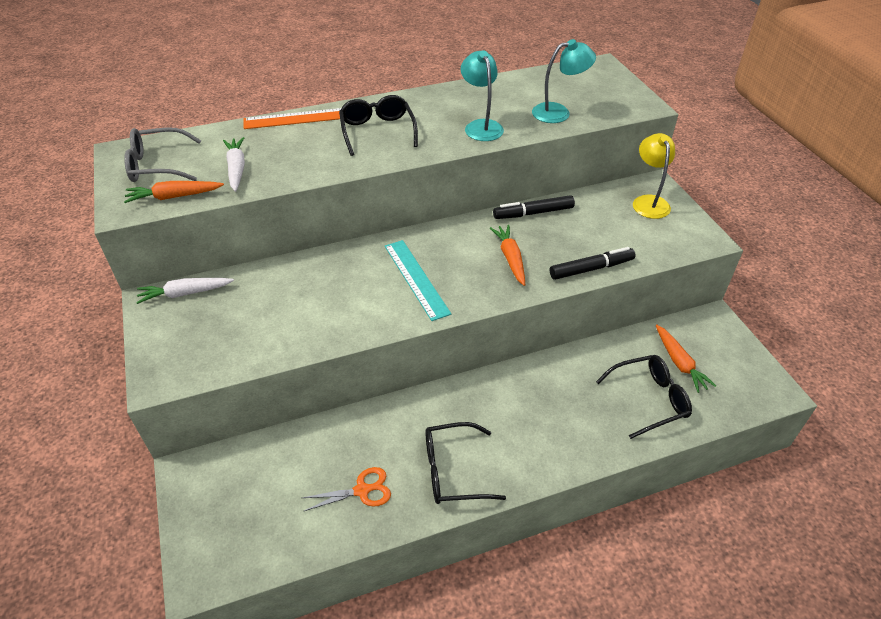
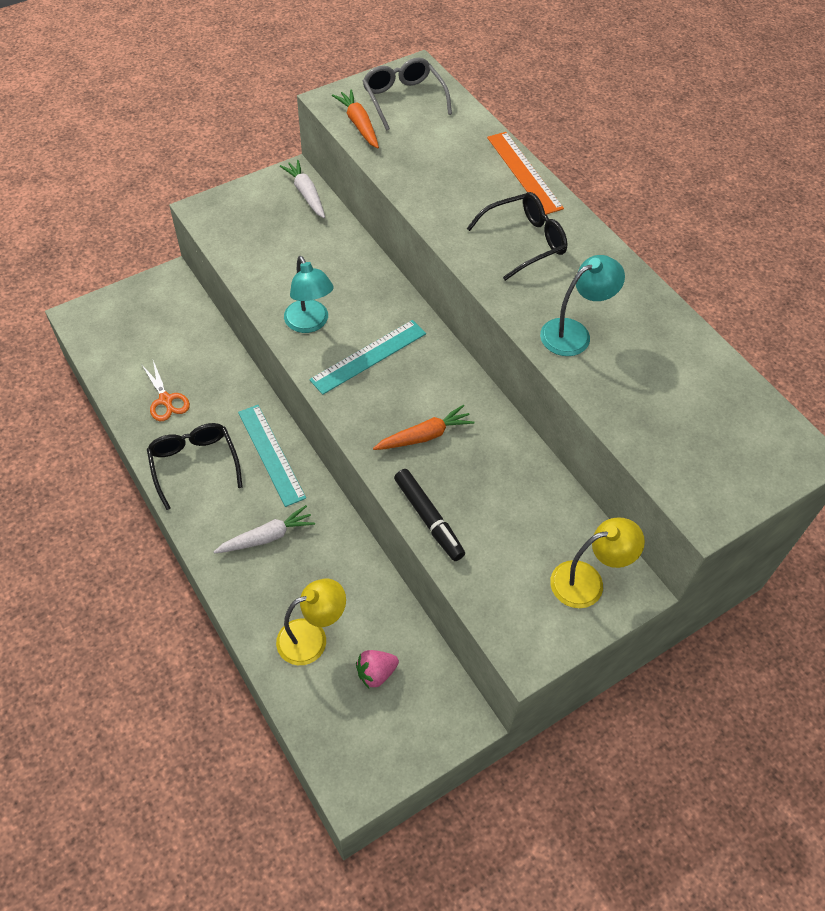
camera: 75 degrees right, 10 degrees up
(236, 169) = (415, 152): white carrot -> white carrot (267, 537)
(455, 405) = (271, 454): none -> turquoise ruler
(533, 213) = (516, 450): black marker -> none
(558, 112) = (642, 410): turquoise lamp -> turquoise lamp (310, 323)
(648, 399) = (312, 637): black glasses -> yellow lamp
(679, 363) = (376, 673): orange carrot -> pink strawberry

